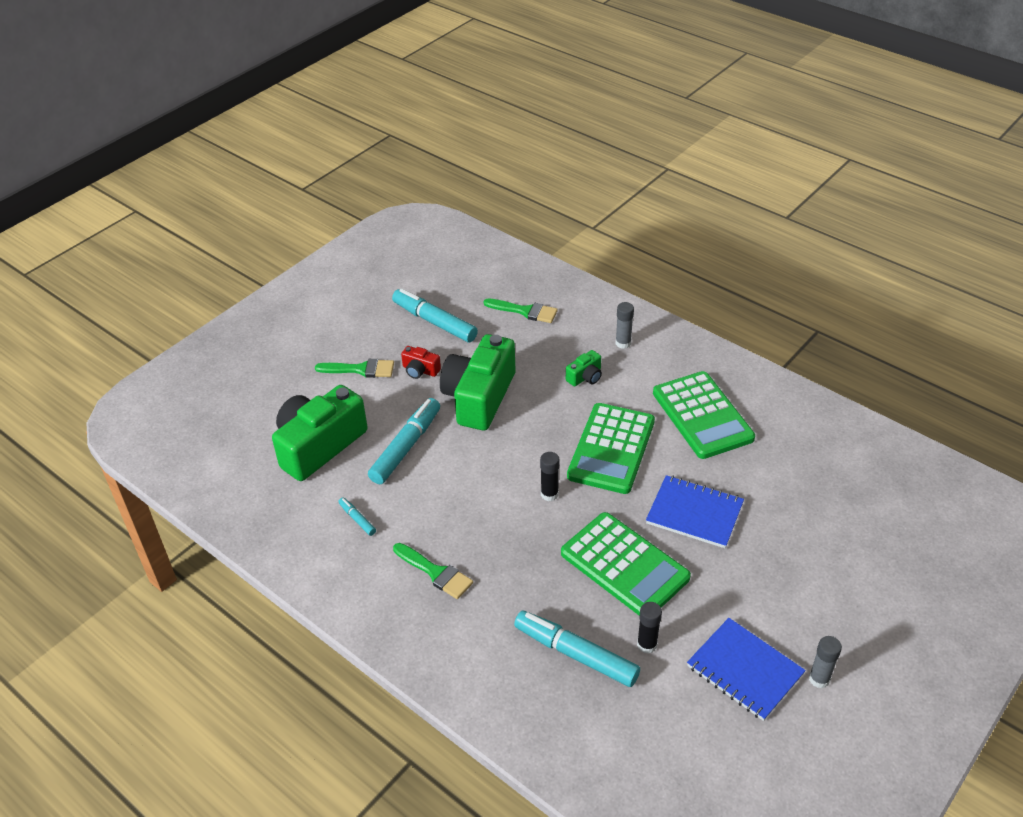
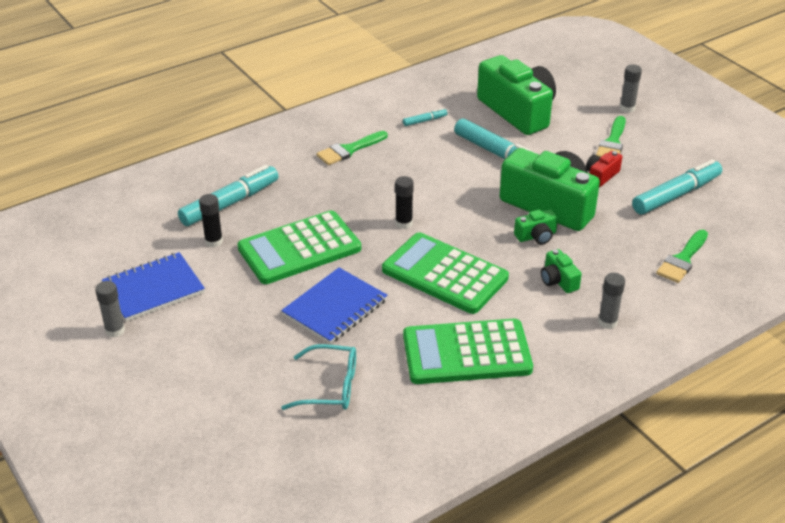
camera: 105 degrees right, 5 degrees down
(294, 366) = (627, 108): none -> grey glue stick
(530, 399) = (536, 236): none -> green camera
(789, 490) = (329, 387): none -> turquoise glasses

